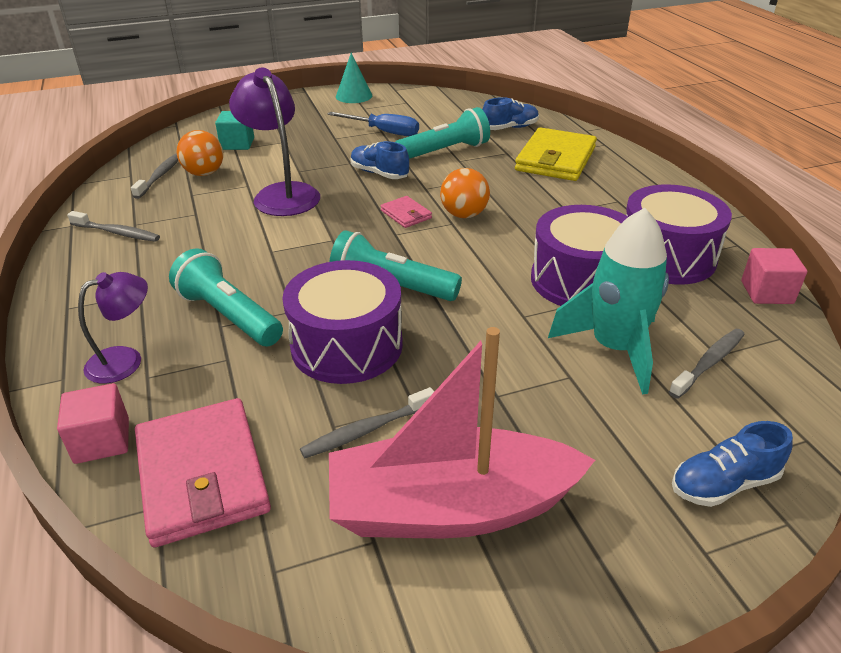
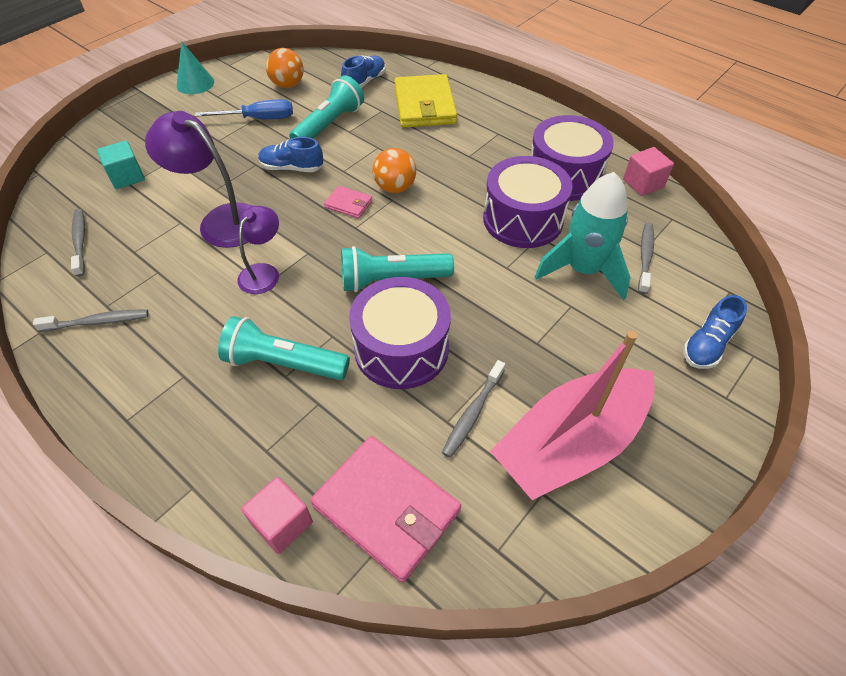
camera: 30 degrees left, 15 degrees up
(125, 360) = (233, 444): purple lamp -> purple lamp (263, 272)
(204, 173) = (124, 223): orange ball -> orange ball (288, 85)

